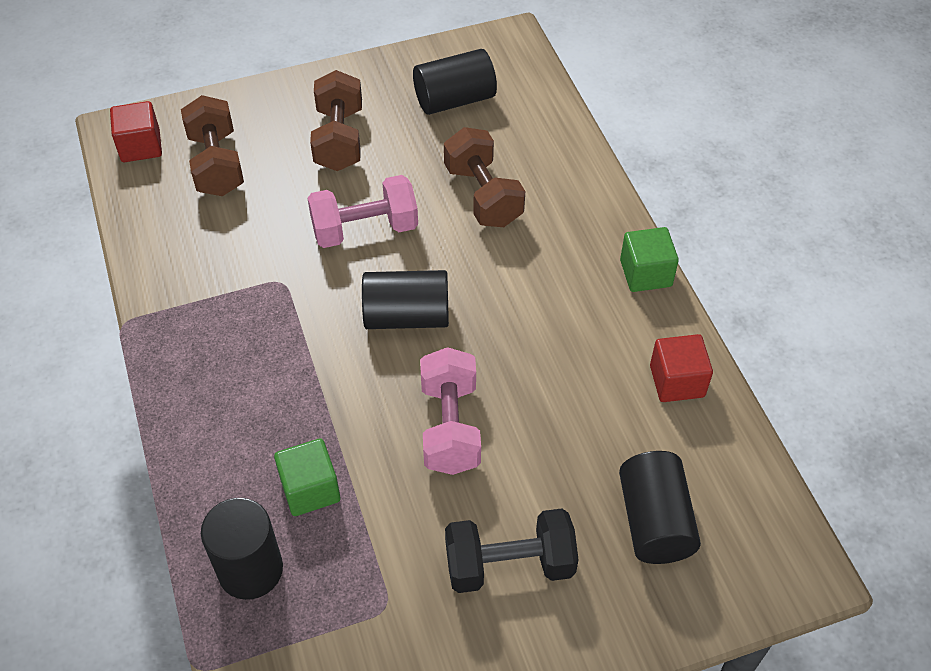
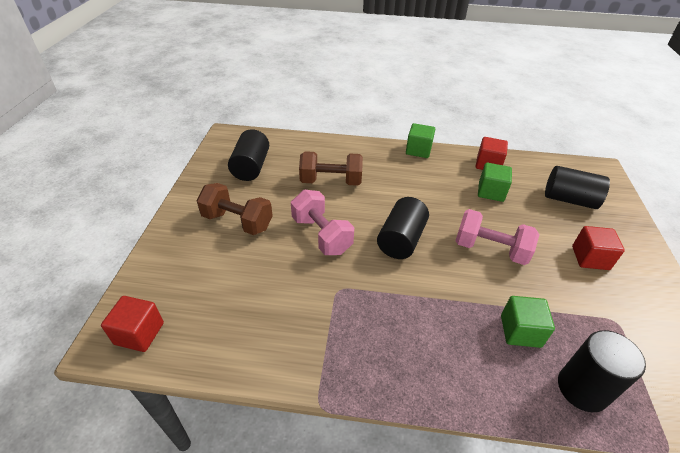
camera: 65 degrees left, 10 degrees down
(216, 164) = (202, 290): brown dumbbell -> none
(365, 229) = (321, 235): pink dumbbell -> pink dumbbell turned 45 degrees counterclockwise
(509, 565) = (590, 258): black dumbbell -> red cube
(596, 401) = (491, 192): none -> green cube

